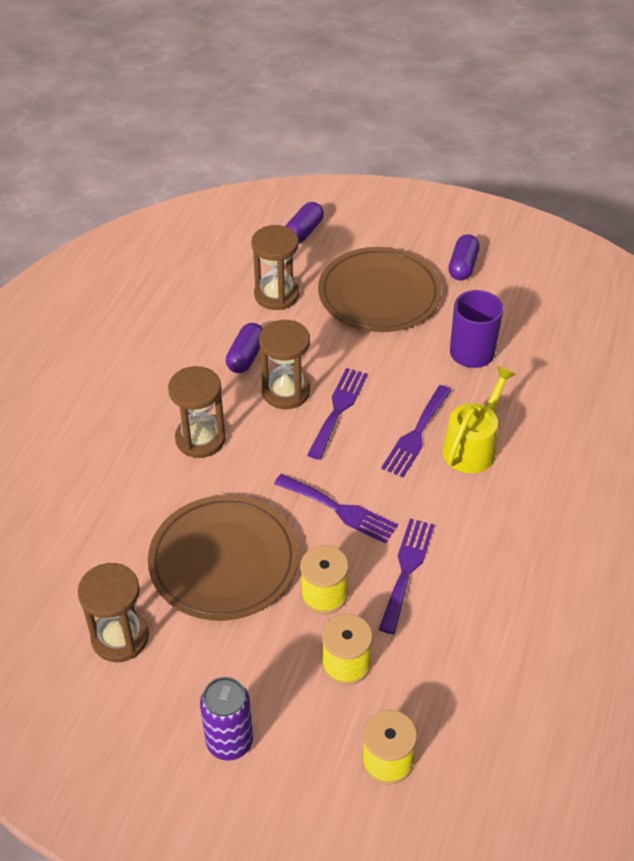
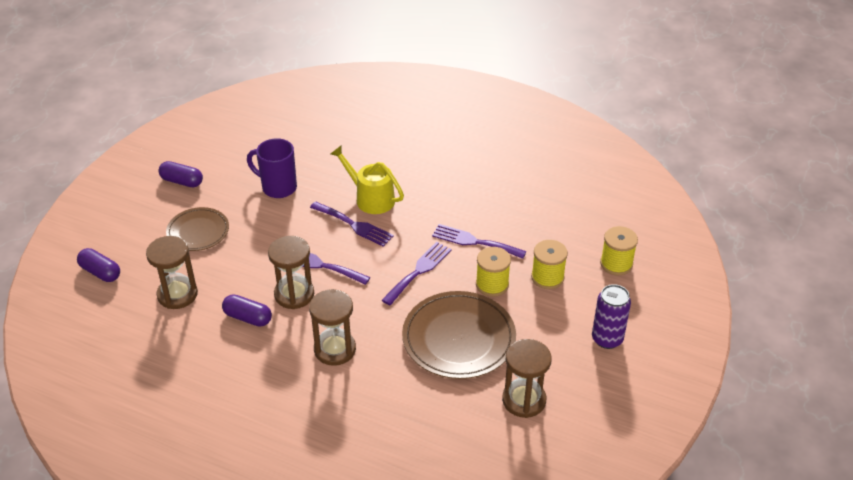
camera: 85 degrees left, 5 degrees down
(379, 294) = (198, 231): brown plate -> brown plate, size x0.60

